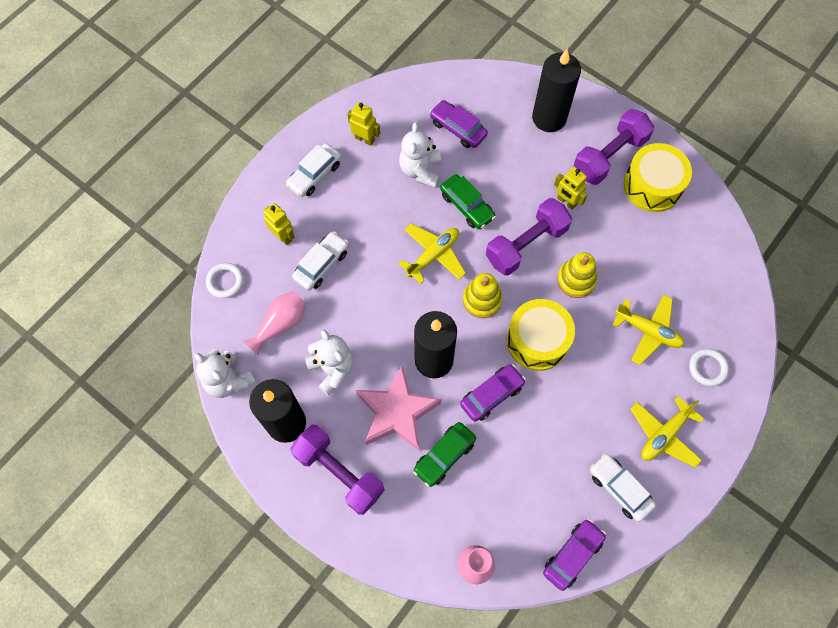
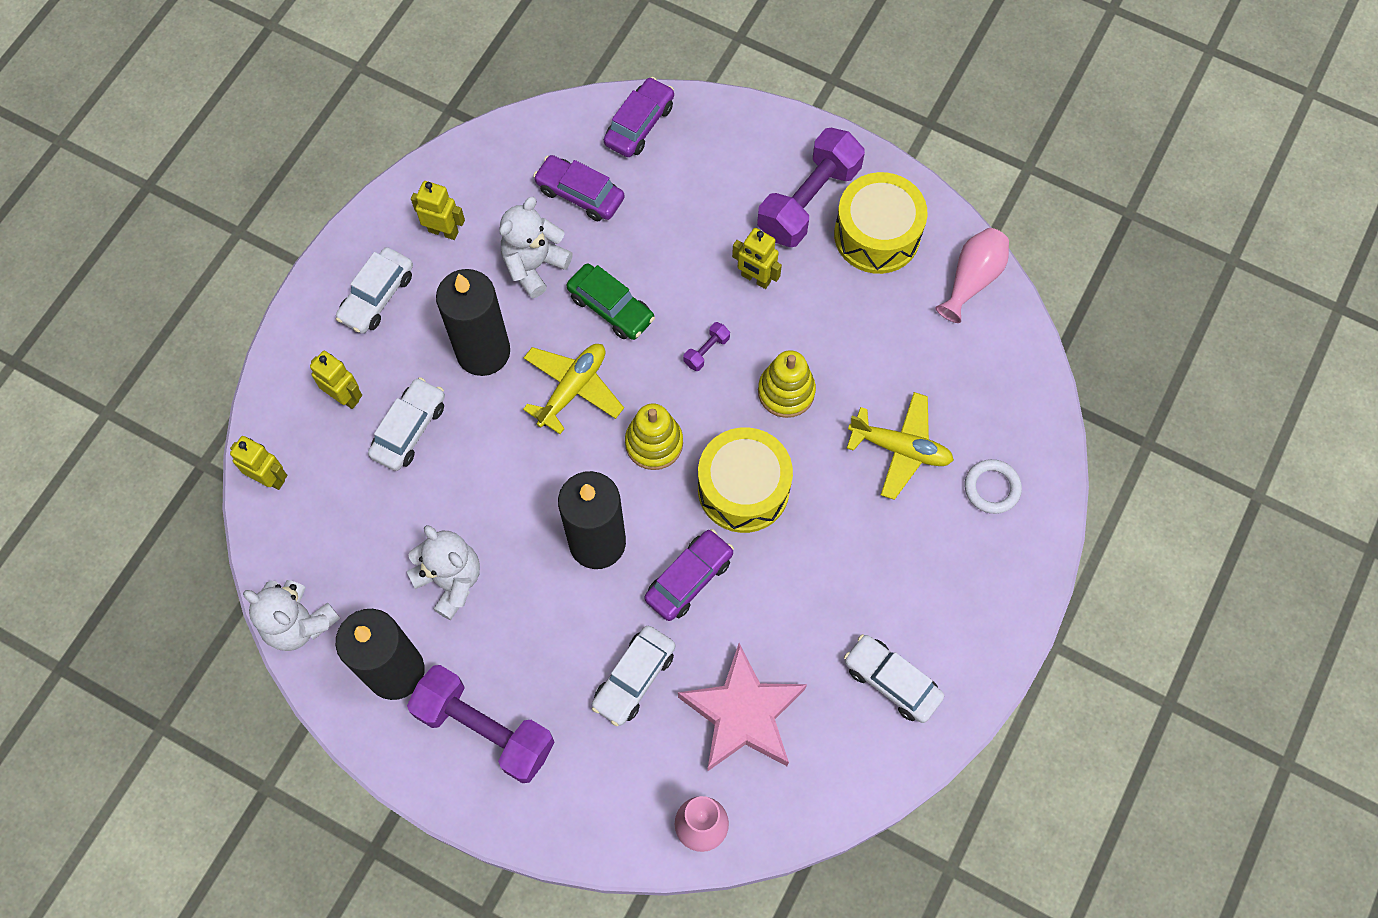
camera: 10 degrees left, 0 degrees up
(225, 281) = (269, 478): white ring -> yellow robot
(280, 324) = (362, 528): pink vase -> pink vase (972, 279)
(396, 412) = (555, 627): pink star -> pink star (743, 714)
(420, 170) = (534, 265): white teddy bear -> white teddy bear turned 45 degrees clockwise
(444, 456) = (634, 678): green car -> white car
(526, 244) = (706, 351): purple dumbbell -> purple dumbbell, size x0.40
(549, 118) = (712, 157): black candle -> black candle (483, 352)
(572, 555) = (838, 787): purple car -> purple car (639, 124)
(664, 435) = (943, 593): yellow plane -> none

